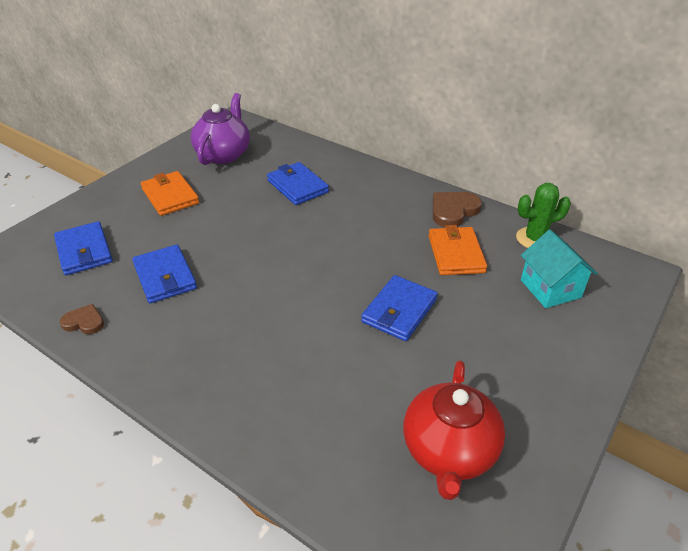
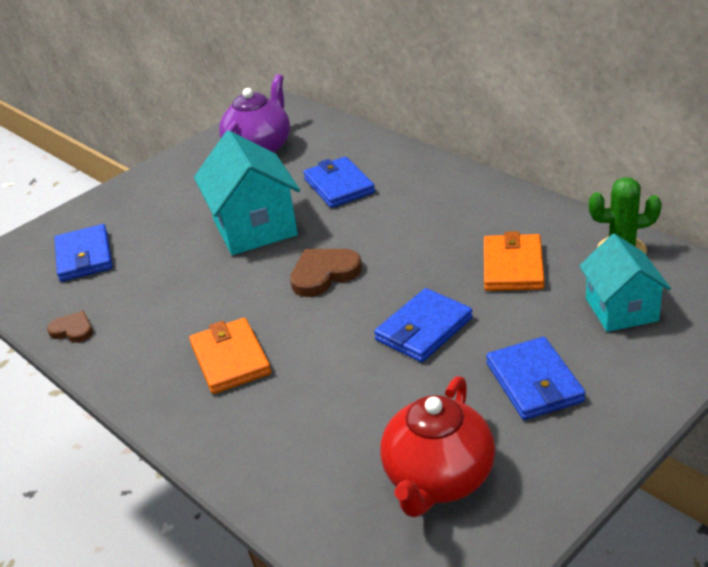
camera: 15 degrees right, 5 degrees down
(165, 277) = (166, 285): blue wallet -> blue wallet (534, 382)
(170, 196) = (188, 197): orange wallet -> orange wallet (230, 359)
(234, 223) = (255, 228): none -> turquoise house
(453, 211) = (525, 216): brown heart -> brown heart (324, 274)

